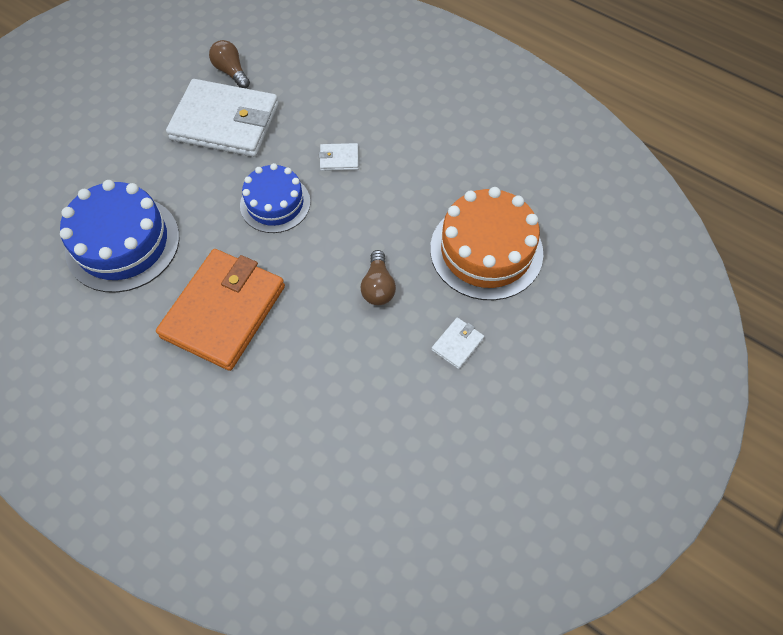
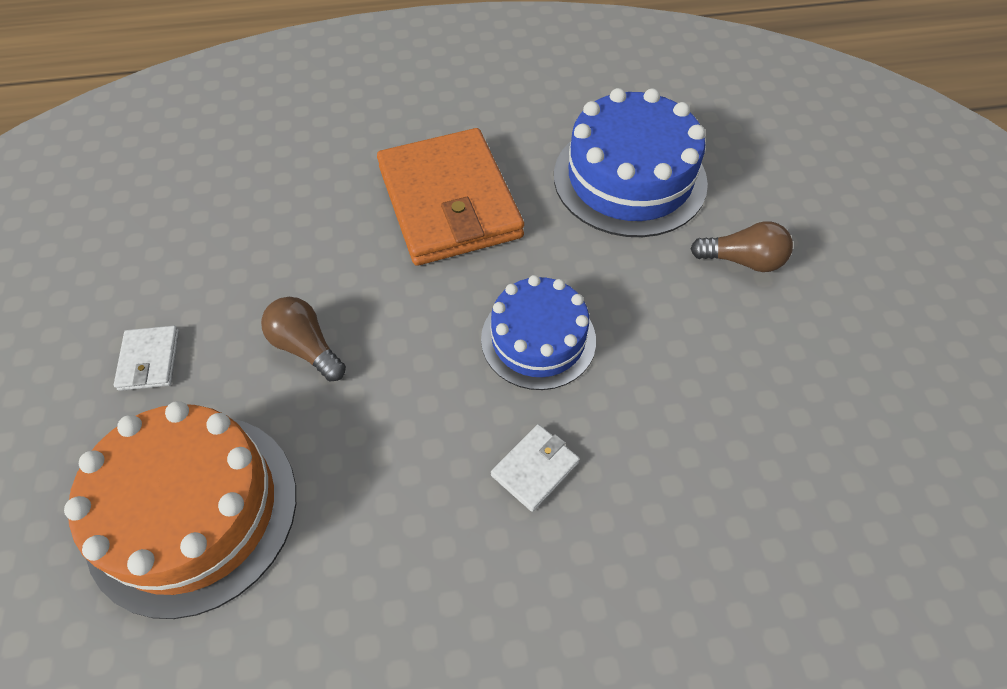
camera: 135 degrees right, 5 degrees down
(225, 122) = (741, 384): white wallet -> none
(231, 72) = (853, 466): brown light bulb -> brown light bulb (742, 260)

